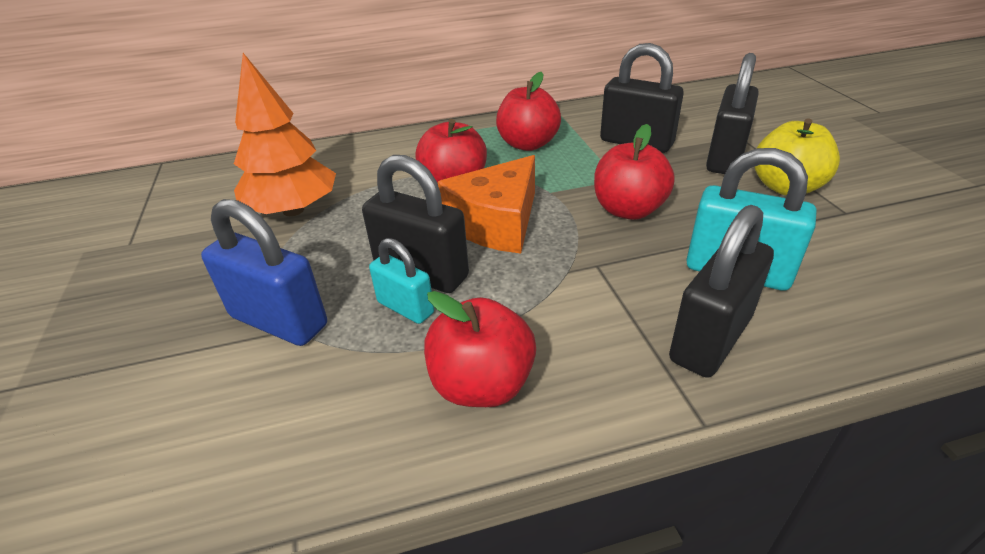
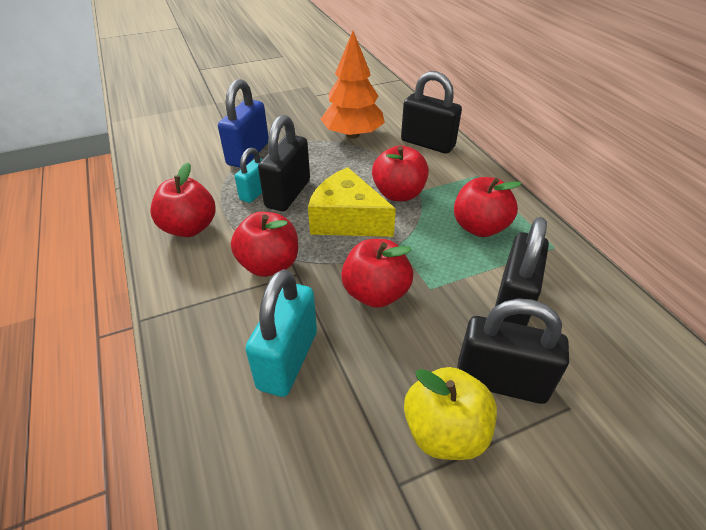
camera: 80 degrees right, 5 degrees up
(496, 223) = (347, 219): orange cheese -> yellow cheese
(580, 288) = (269, 265): none -> red apple
(710, 339) = (210, 331): black padlock -> black padlock (427, 143)

